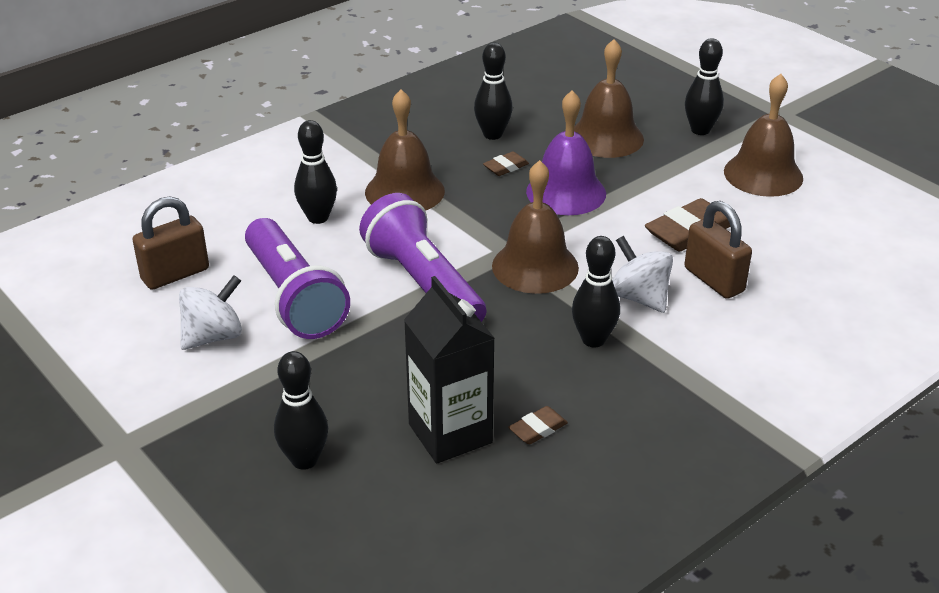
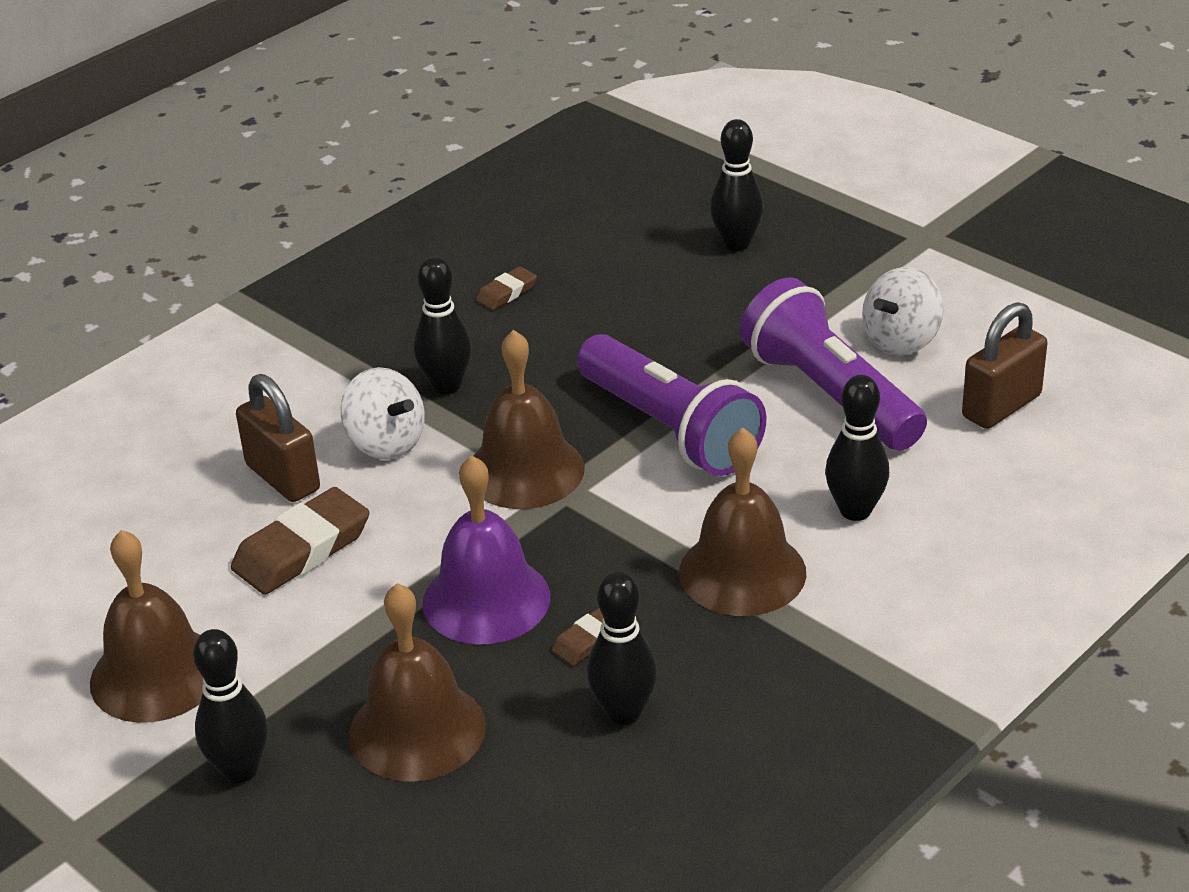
camera: 175 degrees right, 0 degrees up
(450, 433) = (597, 279): black carton -> none

